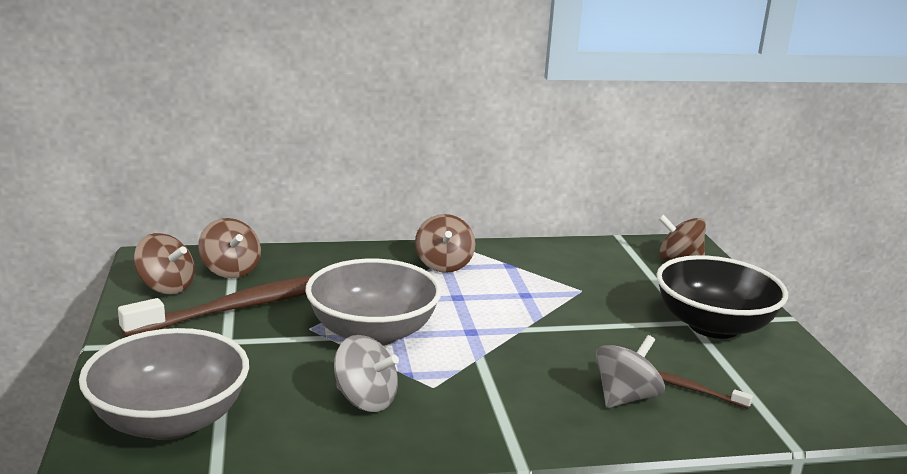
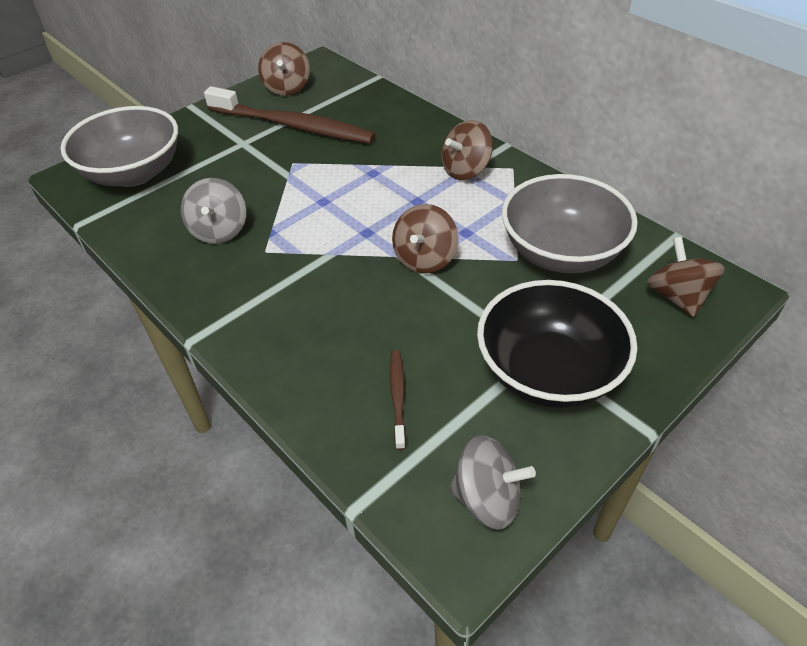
camera: 60 degrees right, 25 degrees up
(230, 270) = (337, 95): brown spinning top -> brown spinning top (425, 258)
(373, 333) = (313, 190): grey bowl -> grey bowl (561, 252)
(625, 397) = (342, 359): grey spinning top -> grey spinning top (487, 499)

